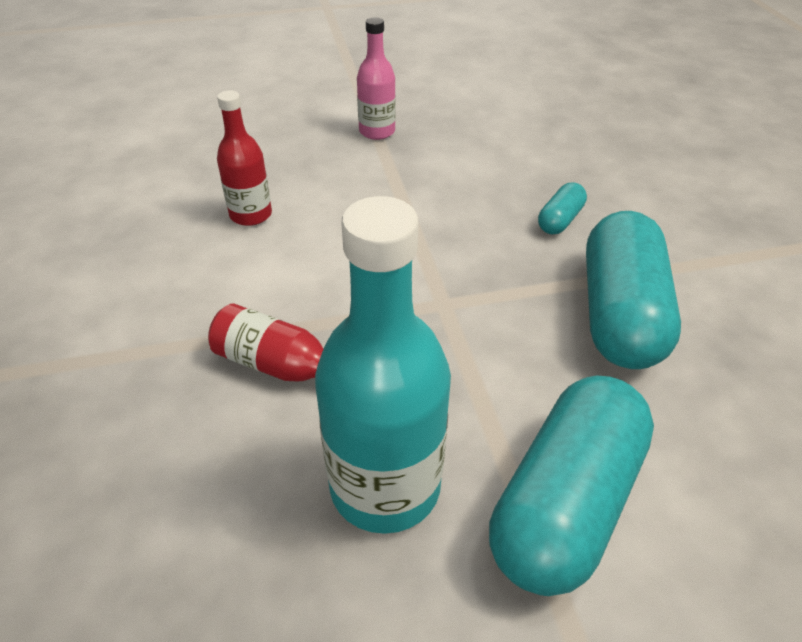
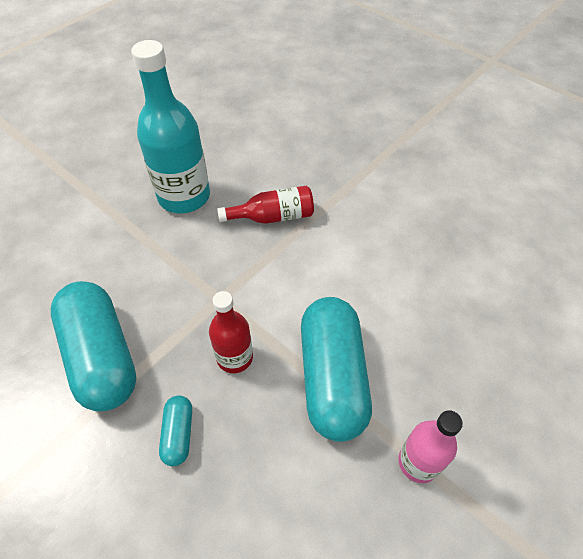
camera: 145 degrees right, 10 degrees up
(251, 215) = (400, 295): red bottle -> red bottle (234, 357)
(564, 502) = (102, 229): turquoise capsule -> turquoise capsule (332, 377)

